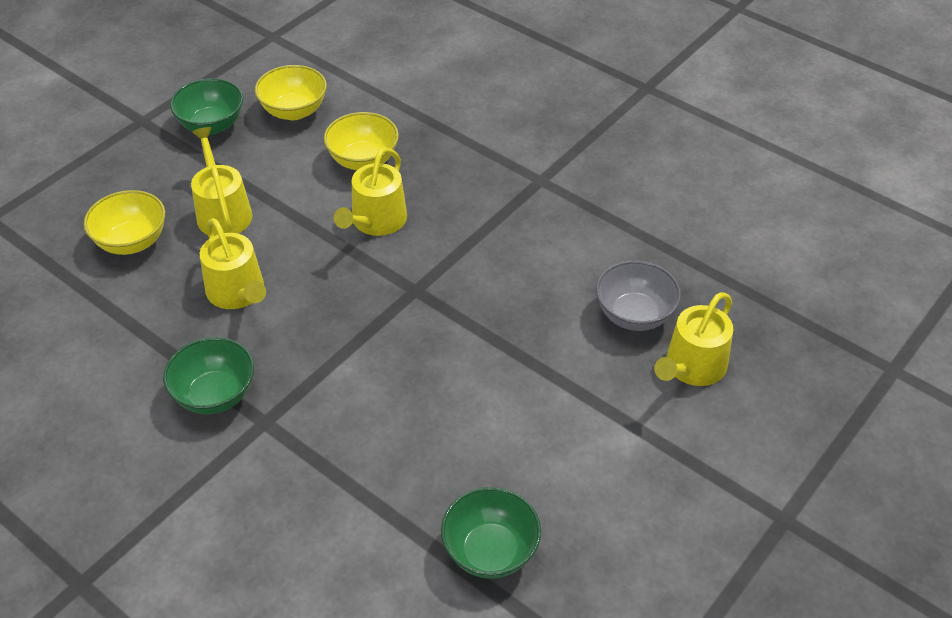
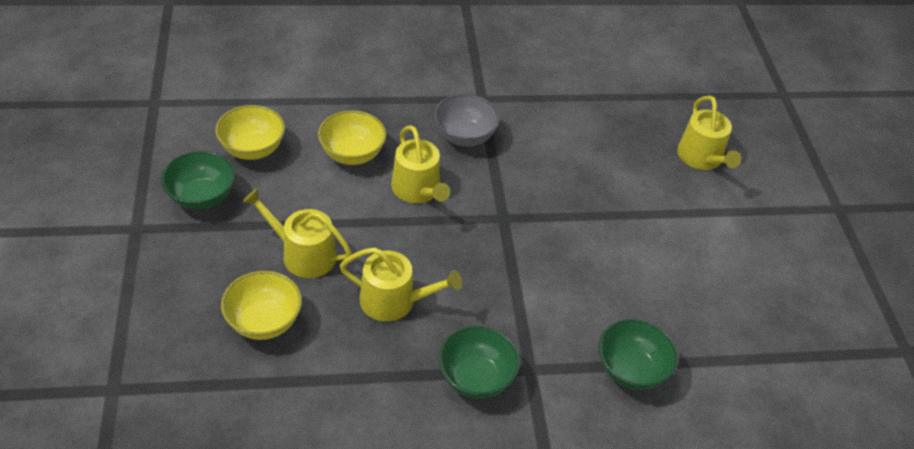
camera: 50 degrees left, 0 degrees up
(490, 551) = (745, 338): green bowl -> green bowl (631, 370)
(634, 315) = (638, 148): grey bowl -> grey bowl (464, 136)

